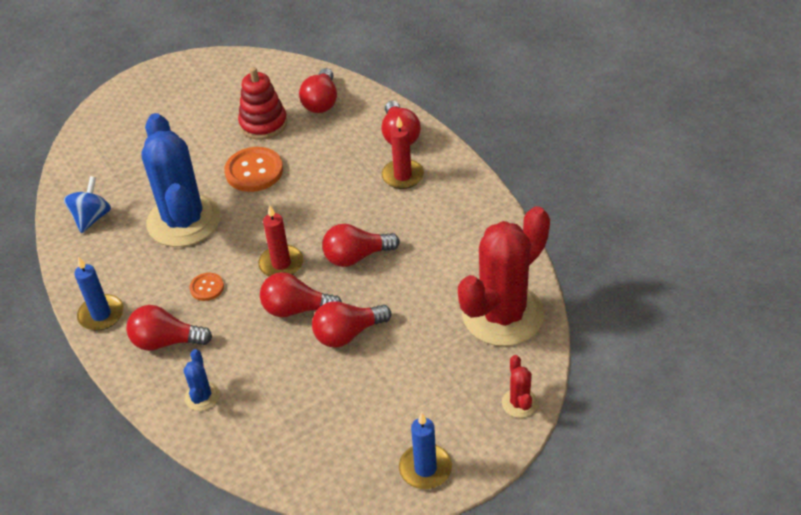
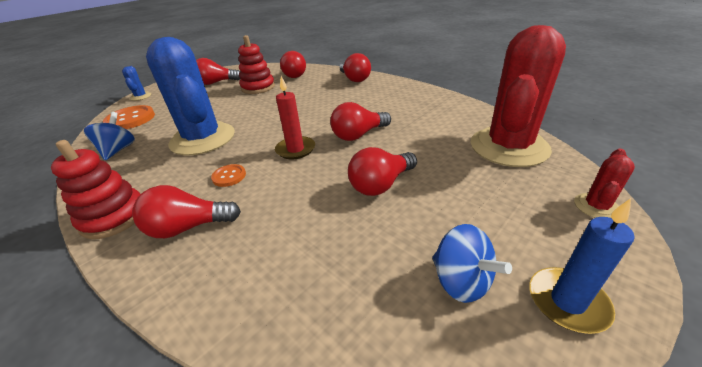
camera: 15 degrees left, 10 degrees down
(101, 314) = (114, 217): blue candle -> red stacking toy
(202, 396) = (237, 276): blue cactus -> blue cactus (141, 96)
(254, 171) = (257, 107): orange button -> orange button (130, 119)
(296, 309) = (322, 176): red light bulb -> red light bulb (216, 83)
(363, 438) = (461, 281): none -> blue spinning top
(403, 176) = (368, 93): red candle -> none
(519, 403) = (596, 206): red cactus -> red cactus turned 60 degrees clockwise

